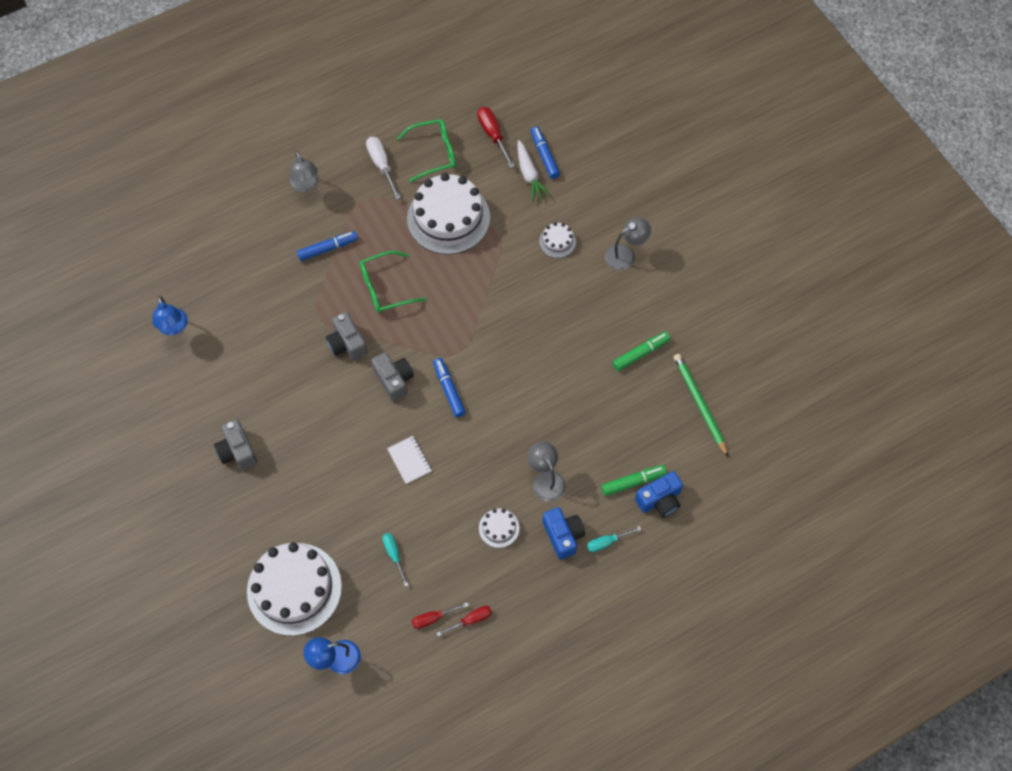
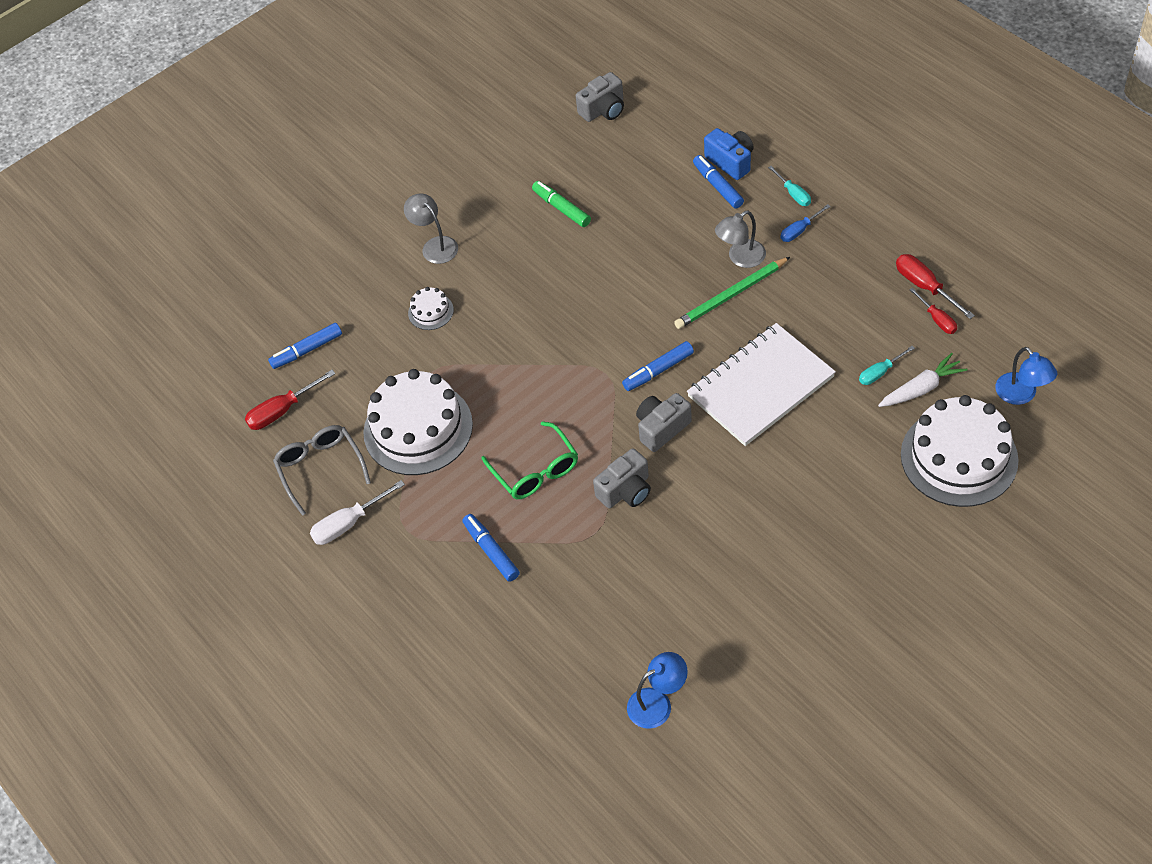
camera: 95 degrees left, 10 degrees down
(237, 451) = (810, 569): grey camera -> grey camera (603, 110)
(306, 185) = (396, 605): grey lamp -> none
(409, 460) = (760, 387): white notebook -> white notebook, size x2.39
(433, 153) = (321, 469): green glasses -> grey glasses
(471, 620) = (925, 287): red screwdriver -> red screwdriver, size x1.51
(499, 528) = (812, 286): white cake -> none
(529, 175) = (338, 359): white carrot -> white carrot (921, 388)
(563, 535) = (799, 230): blue camera -> blue screwdriver
(633, 482) = (718, 186): green marker -> blue marker
(699, 404) = (609, 150): green pencil -> green pencil (731, 295)

